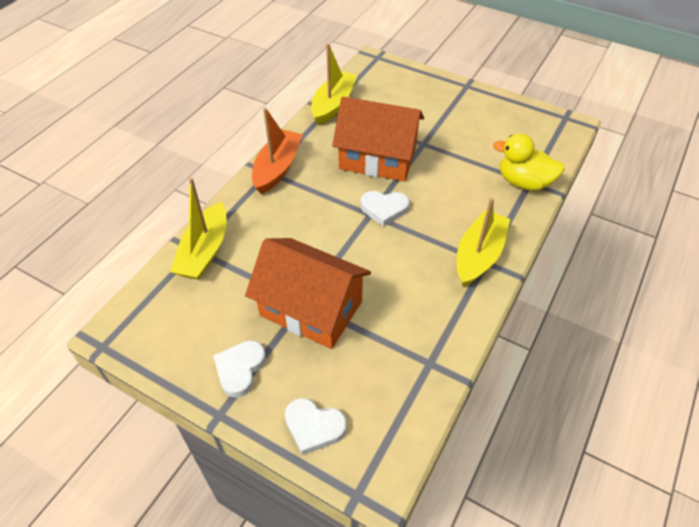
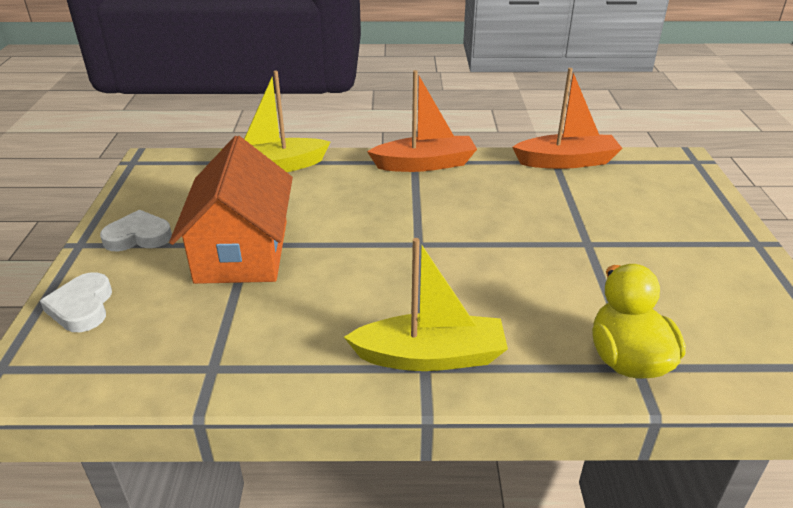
camera: 60 degrees right, 15 degrees down
(333, 104) = (566, 161): yellow boat -> orange boat
(377, 158) = (517, 218): orange house -> none
(384, 209) = (436, 250): white heart -> none

